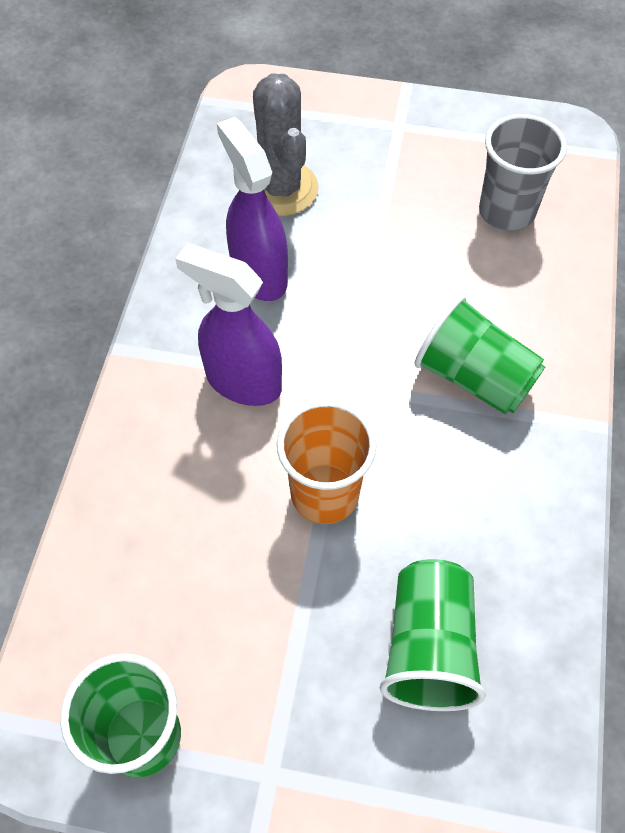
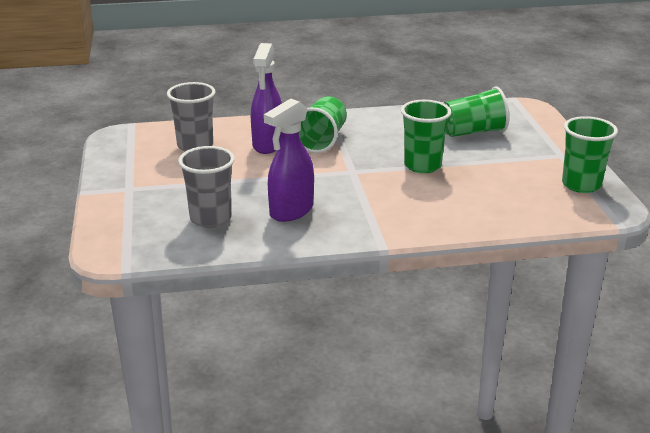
camera: 110 degrees left, 30 degrees down
(242, 381) = (374, 200): purple spray bottle -> purple spray bottle (267, 145)
(281, 189) = (210, 218): grey cactus -> grey cup
(325, 494) = (422, 166): orange cup -> green cup

